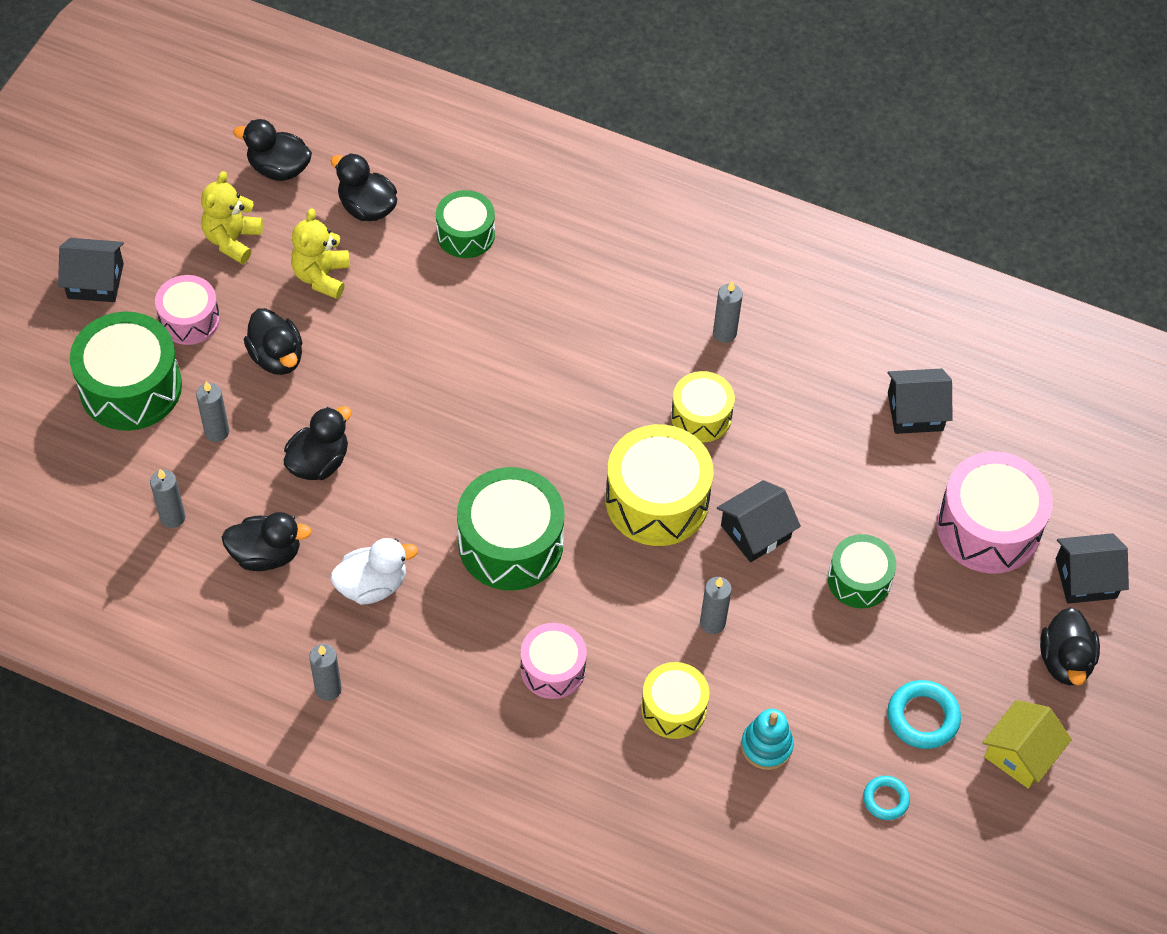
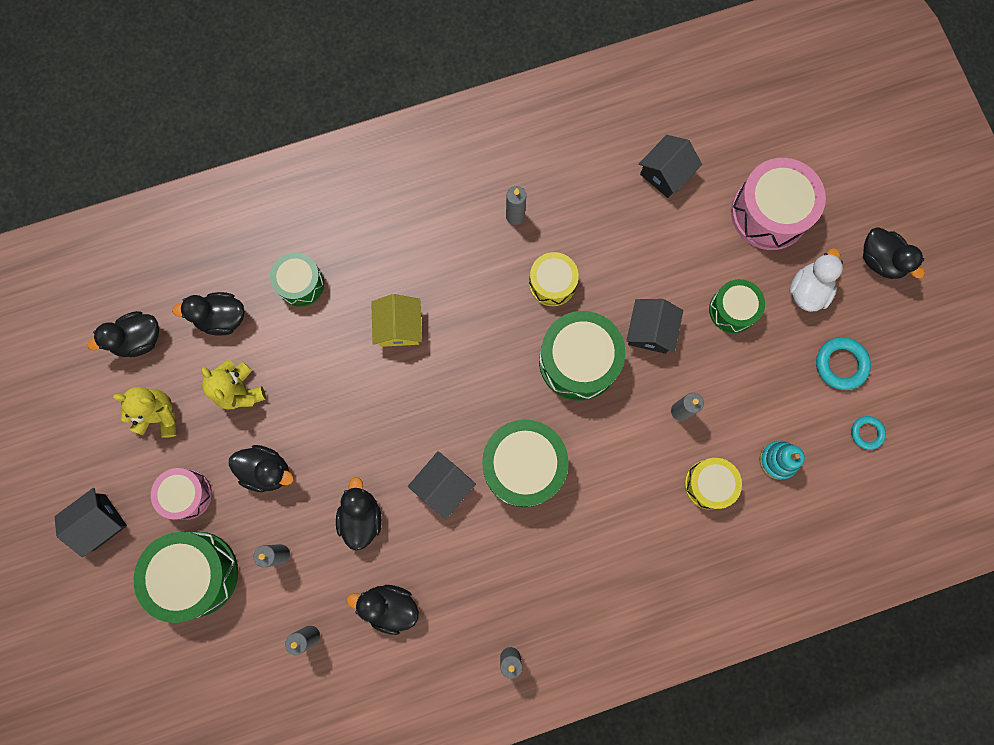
camera: 40 degrees left, 20 degrees up
(232, 240) = (159, 415): yellow teddy bear -> yellow teddy bear turned 120 degrees clockwise
(266, 554) = (390, 606): black duck -> black duck turned 120 degrees counterclockwise
(372, 585) = (471, 567): white duck -> white duck (807, 290)
(553, 669) = (622, 523): pink drum -> none
(657, 500) = (578, 361): yellow drum -> green drum
(1020, 754) = (908, 339): yellow house -> yellow house (399, 327)
(1085, 578) = (846, 199): black house -> black house (443, 486)

